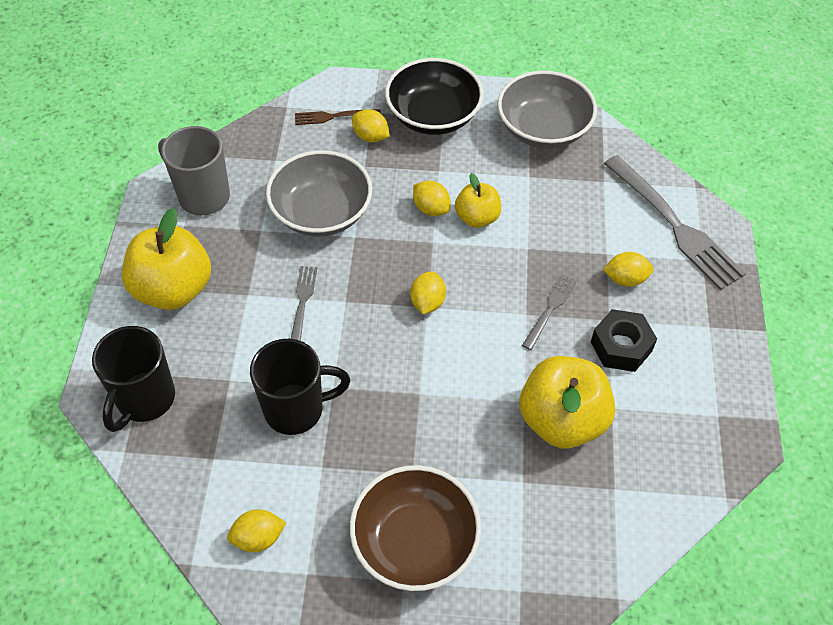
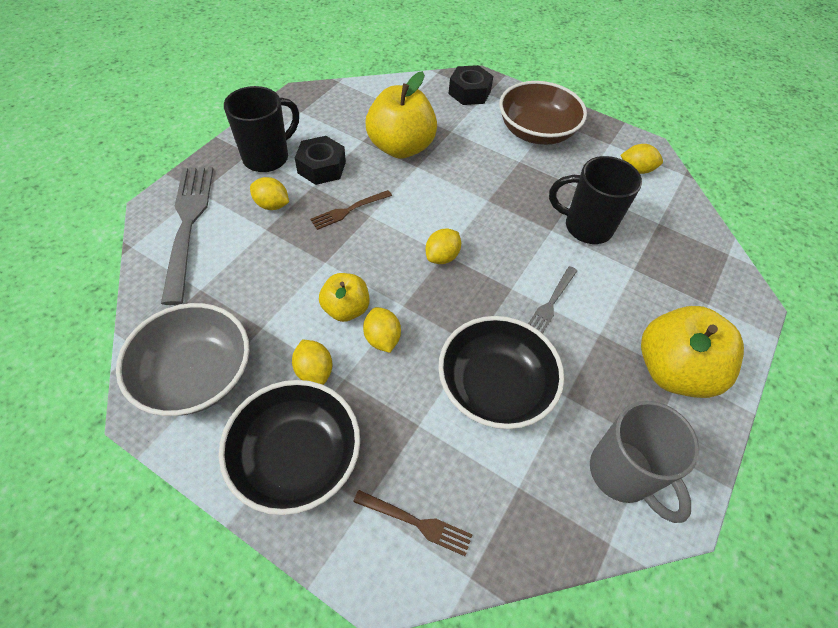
camera: 155 degrees left, 0 degrees up
(145, 400) = (709, 283): black mug -> black mug (267, 157)
(321, 212) = (494, 387): grey bowl -> black bowl
(371, 137) = (389, 463): yellow lemon -> yellow lemon (314, 371)
(545, 576) = (469, 92): none -> black nut
(550, 309) = (348, 210): grey fork -> brown fork

